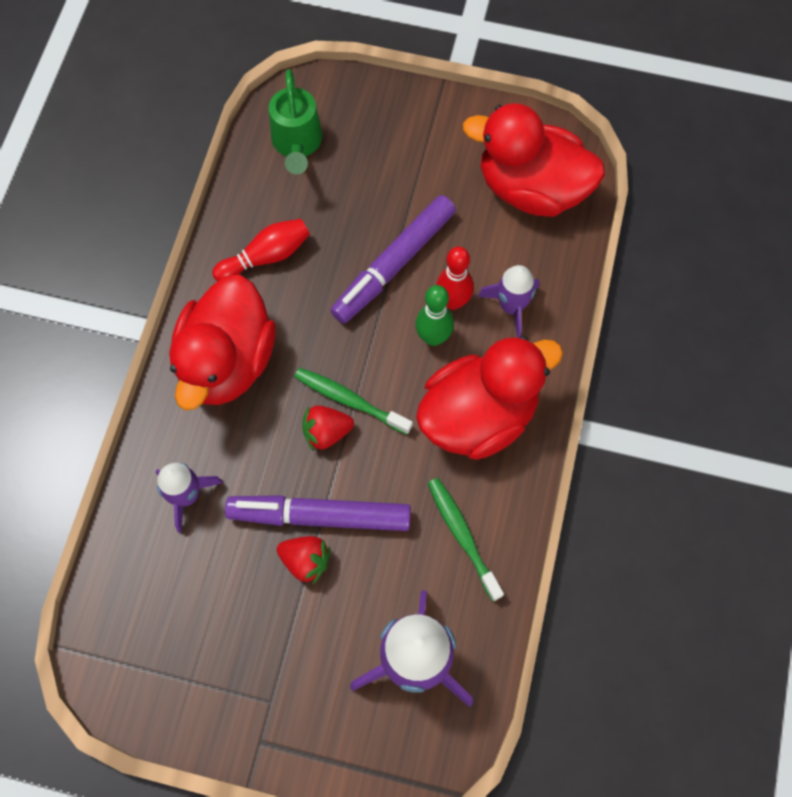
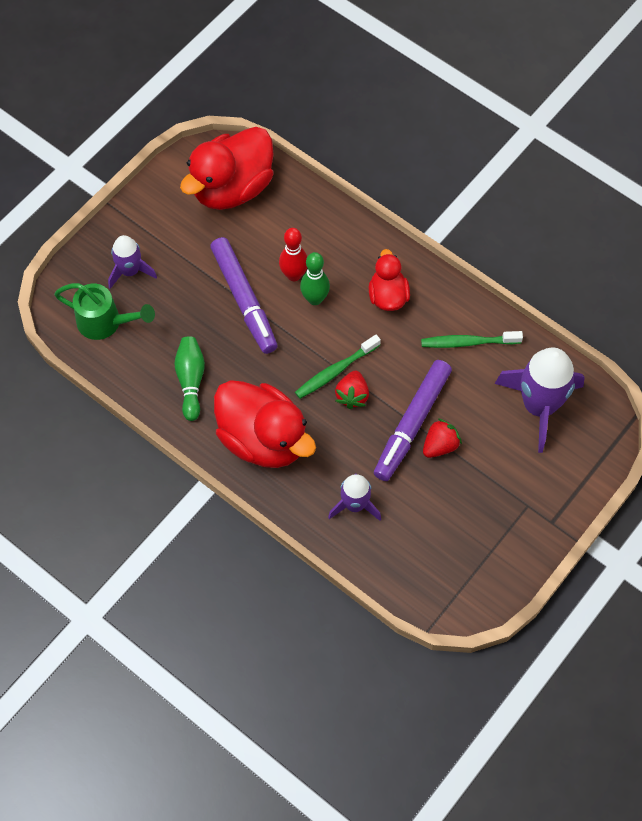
camera: 65 degrees left, 5 degrees down
(266, 257) = (191, 381): red bowling pin -> green bowling pin
(478, 416) = (388, 296): red duck -> red duck, size x0.55
(511, 306) = (317, 241): purple rocket -> purple rocket (130, 271)

